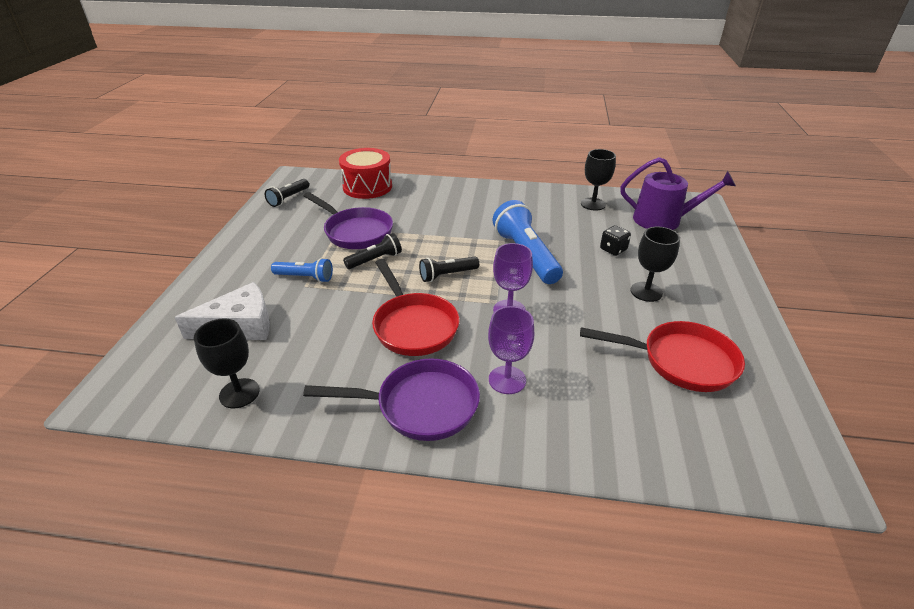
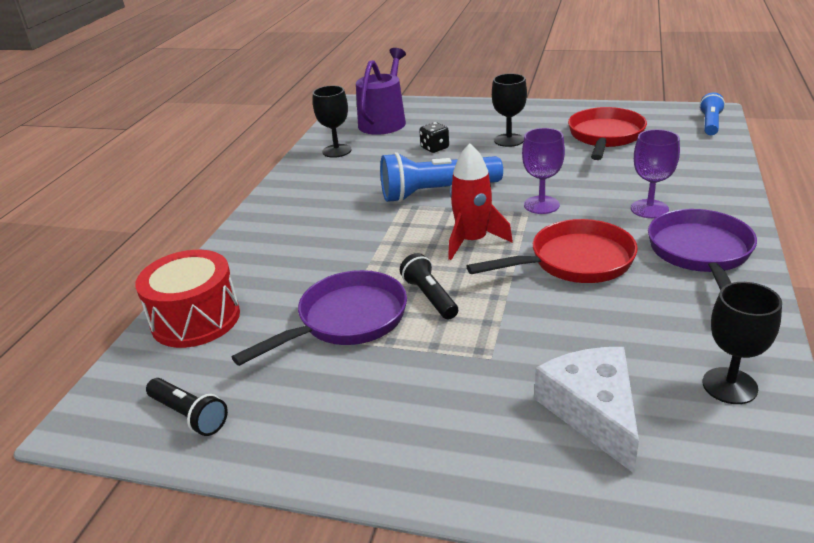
camera: 80 degrees left, 5 degrees down
(305, 277) = (468, 359): blue flashlight -> blue flashlight (710, 124)
(447, 275) = (473, 241): black flashlight -> red rocket

